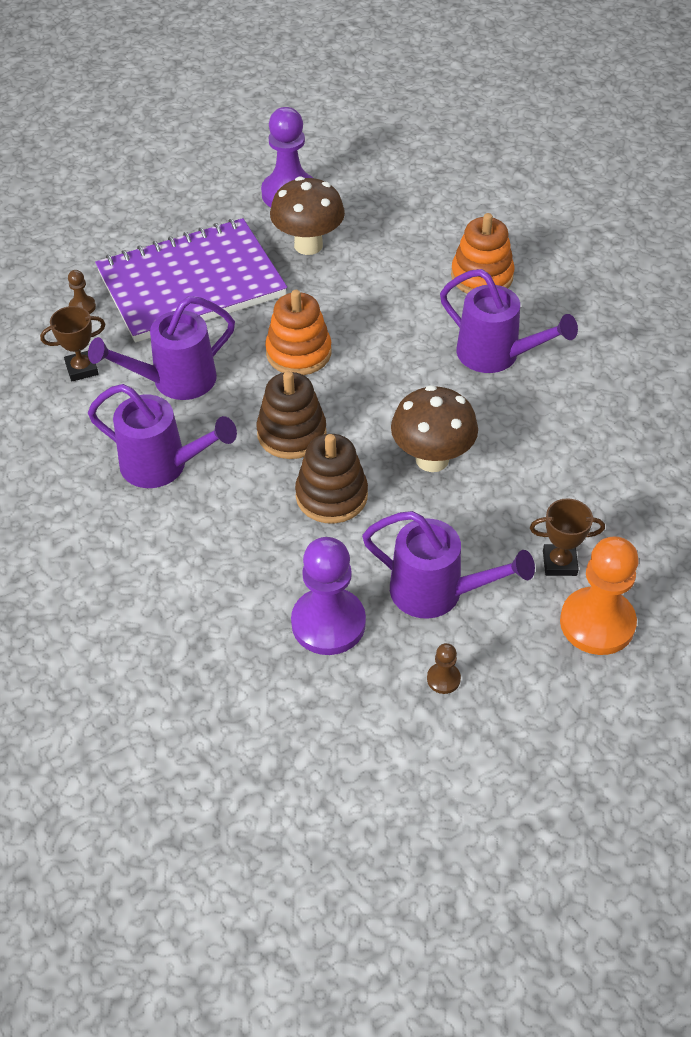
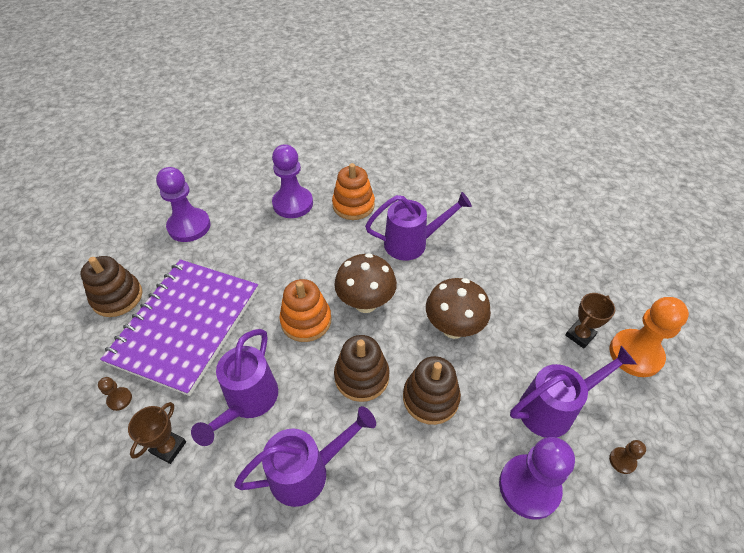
camera: 45 degrees left, 0 degrees up
(161, 221) = (117, 297): none -> brown stacking toy
(308, 245) = (236, 250): brown mushroom -> brown mushroom (365, 303)
(418, 234) = (293, 204): none -> purple pawn

